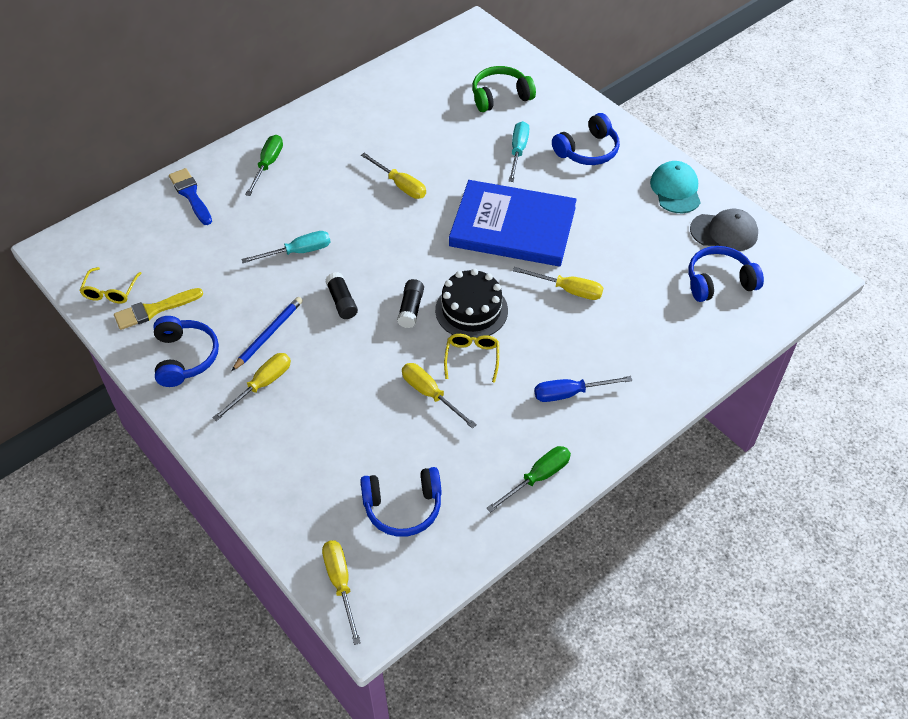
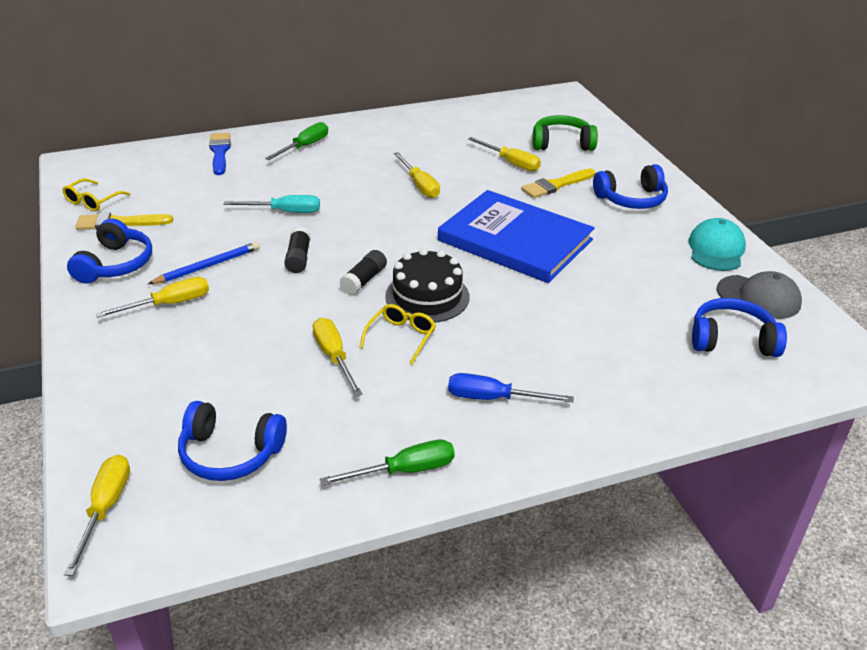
camera: 20 degrees right, 15 degrees down
(518, 151) = (556, 185): turquoise screwdriver -> yellow brush
(568, 290) = (545, 305): yellow screwdriver -> yellow screwdriver (511, 163)

